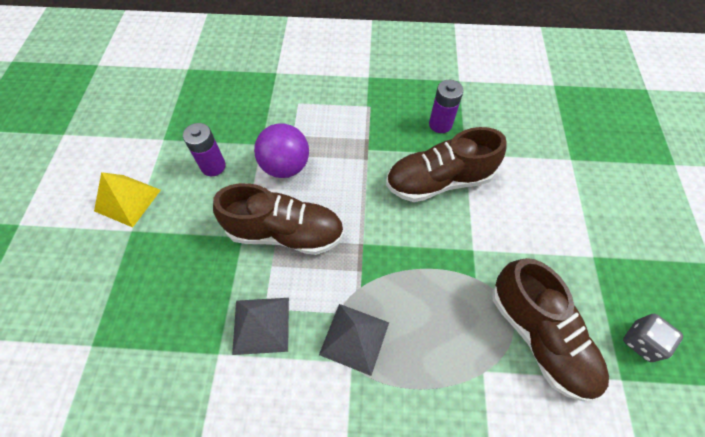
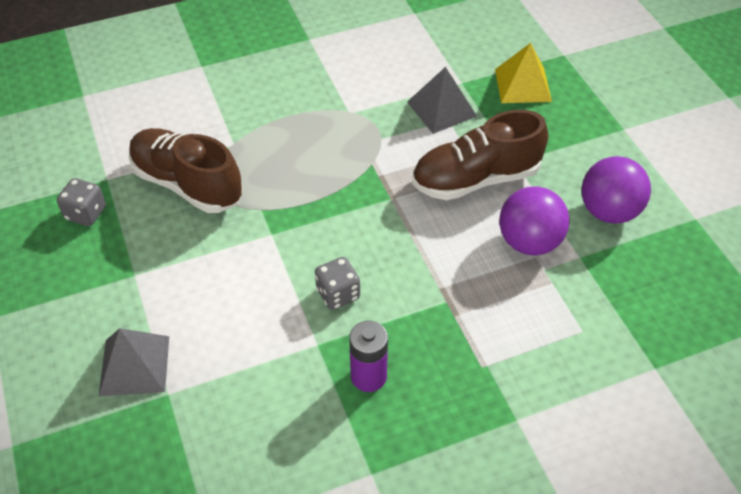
camera: 155 degrees right, 10 degrees down
(127, 200) = (657, 149): yellow pyramid -> yellow pyramid (523, 85)
(213, 166) = (608, 211): purple battery -> purple ball
(354, 338) = (356, 127): grey pyramid -> grey pyramid (134, 365)
(439, 181) = (338, 294): brown shoe -> grey dice

